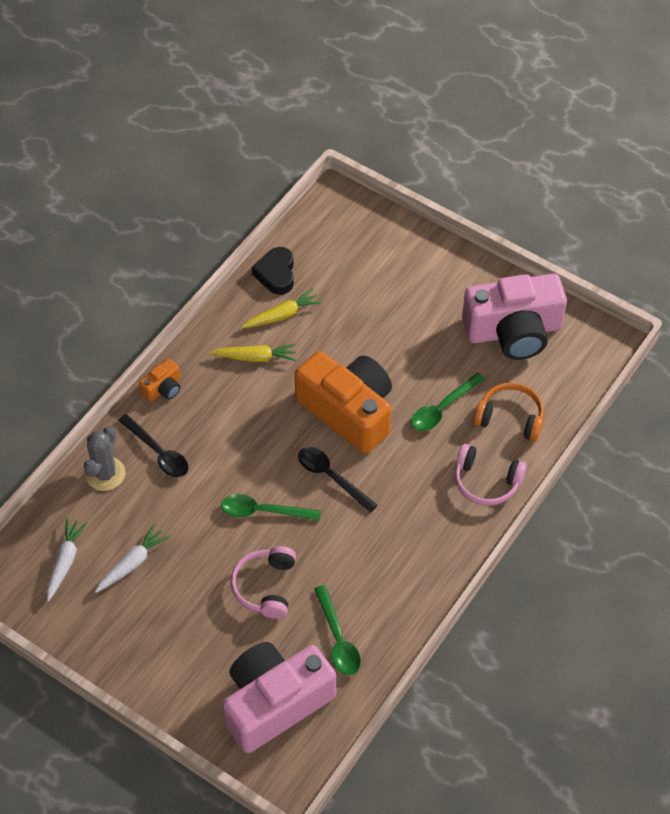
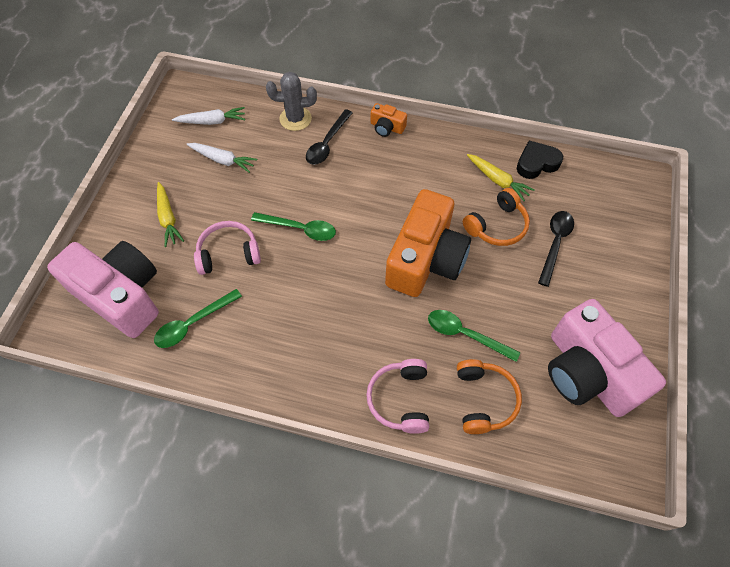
camera: 70 degrees right, 5 degrees up
(255, 357) = (446, 176): yellow carrot -> yellow carrot (168, 218)
(263, 511) = (300, 229): green spoon -> green spoon turned 120 degrees clockwise
(331, 477) = (352, 267): black spoon -> black spoon (555, 244)
(336, 337) = (497, 226): none -> orange headphones

